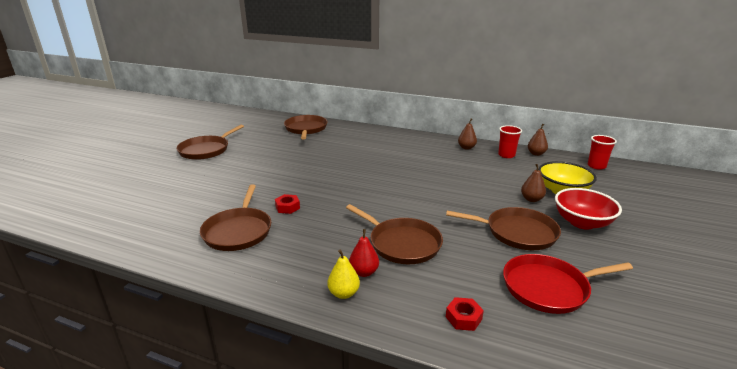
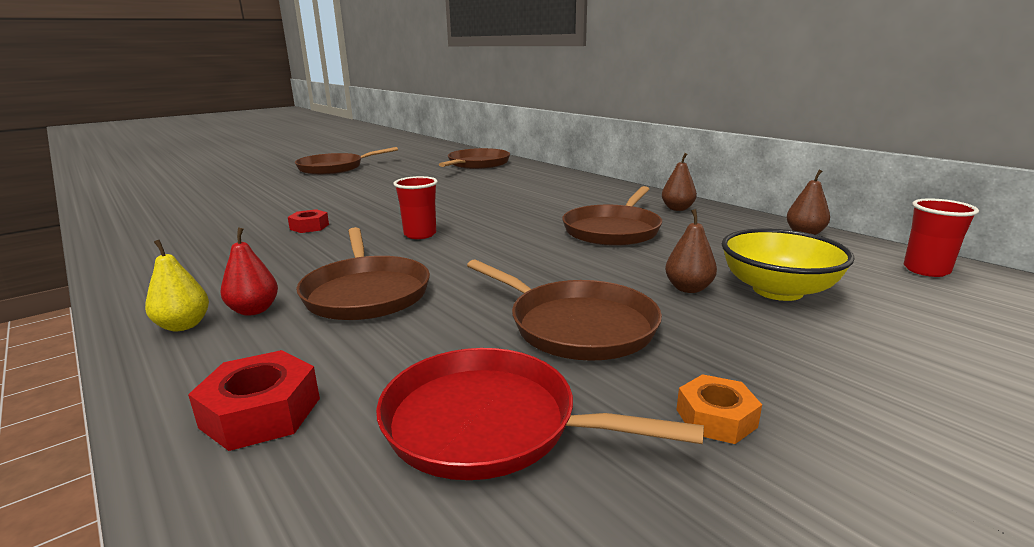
camera: 30 degrees right, 5 degrees down
(238, 231) = (216, 237): brown pan -> brown pan (613, 230)
(463, 318) = (261, 412): red nut -> red nut, size x1.50
(506, 155) = (738, 227): red cup -> red cup (420, 234)
(582, 222) = (745, 344): red bowl -> none
(608, 257) = (716, 418): none -> orange nut

